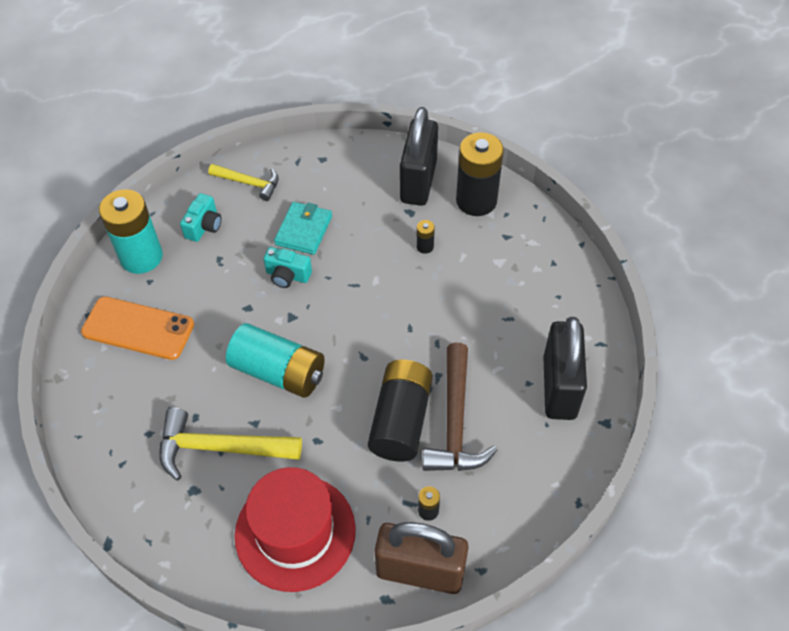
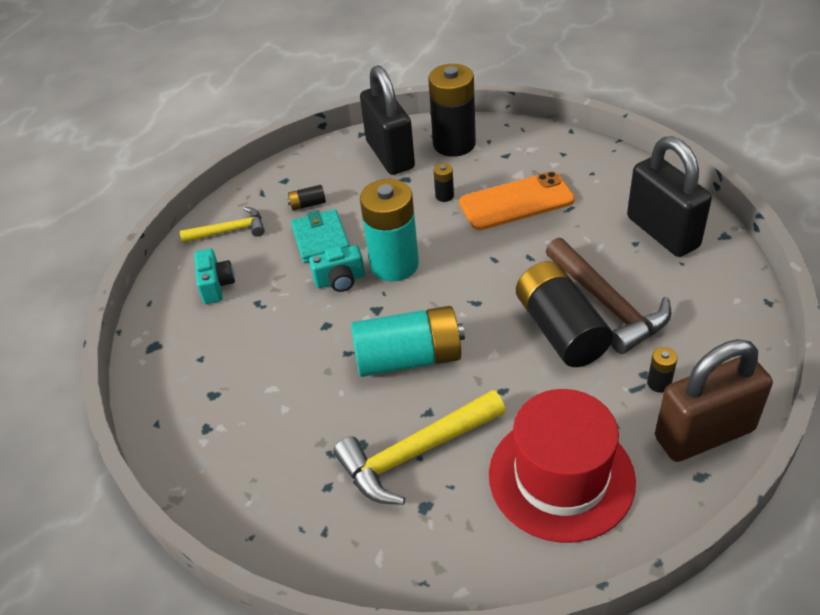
camera: 30 degrees left, 10 degrees down
(138, 328) = (227, 404): orange phone -> orange phone (516, 202)
(141, 257) = (172, 343): turquoise battery -> turquoise battery (394, 264)
(320, 192) = (308, 204): none -> black battery

